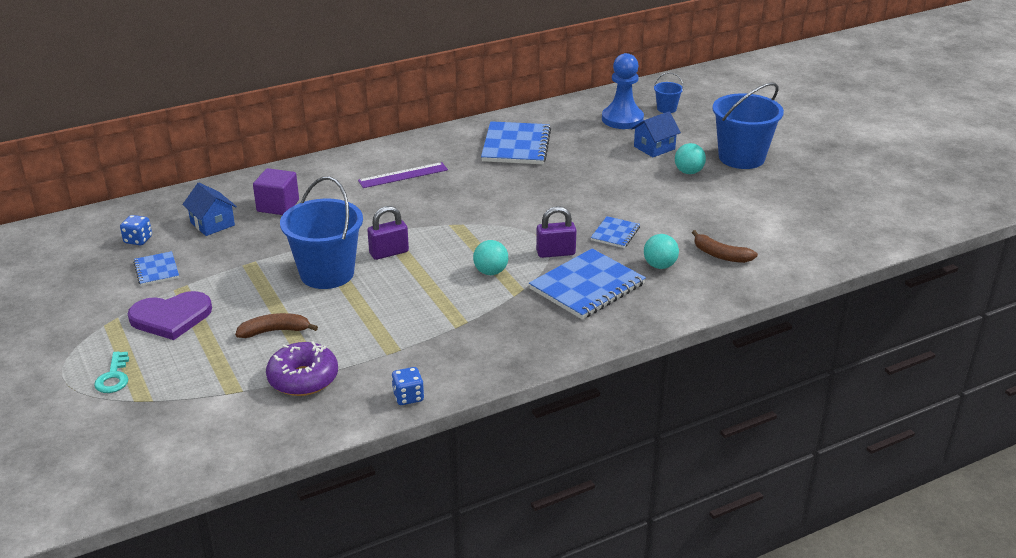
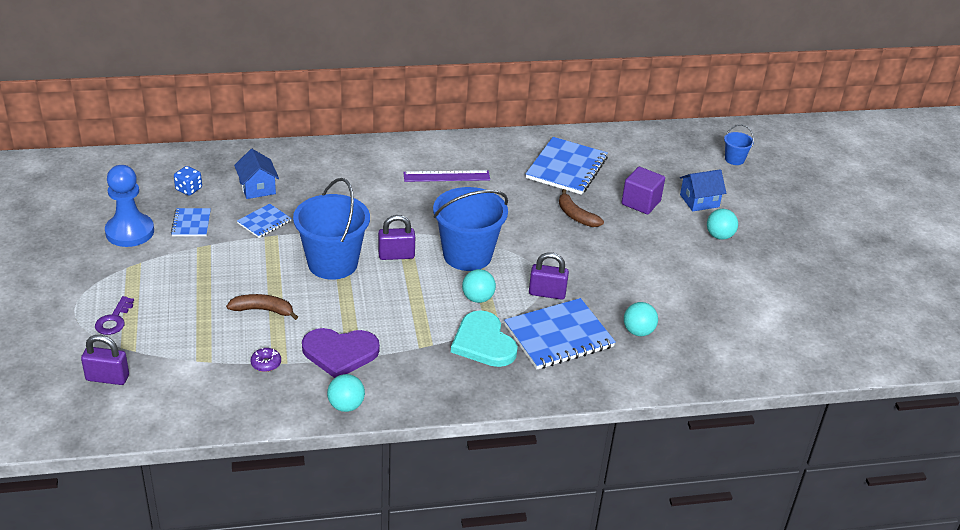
camera: 15 degrees right, 5 degrees up
(114, 377) = (114, 320): turquoise key -> purple key
(133, 433) = (107, 378): none -> purple padlock
(171, 317) = (183, 274): purple heart -> purple heart (340, 353)
(278, 206) = (321, 183): purple cube -> purple cube (641, 202)
(303, 379) = (266, 363): purple donut -> purple donut, size x0.47
(408, 397) = (346, 406): blue dice -> turquoise ball
(517, 308) = (483, 342): none -> turquoise heart
(615, 234) = (613, 286): blue notebook -> blue notebook (264, 222)
(622, 119) = (684, 161): blue pawn -> blue pawn (130, 232)
(720, 255) = (703, 335): brown banana -> brown banana (576, 216)
(741, 158) = (781, 232): blue bucket -> blue bucket (467, 255)

